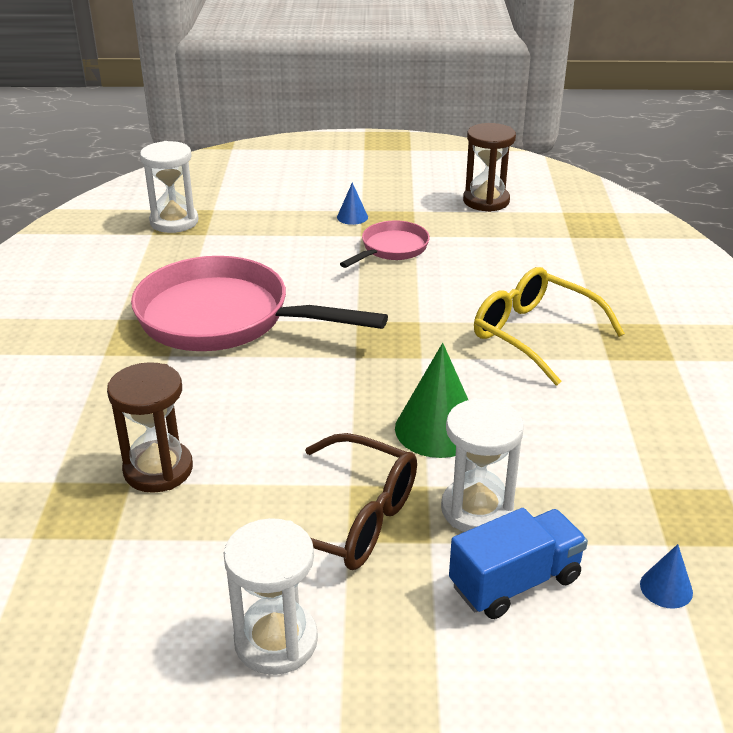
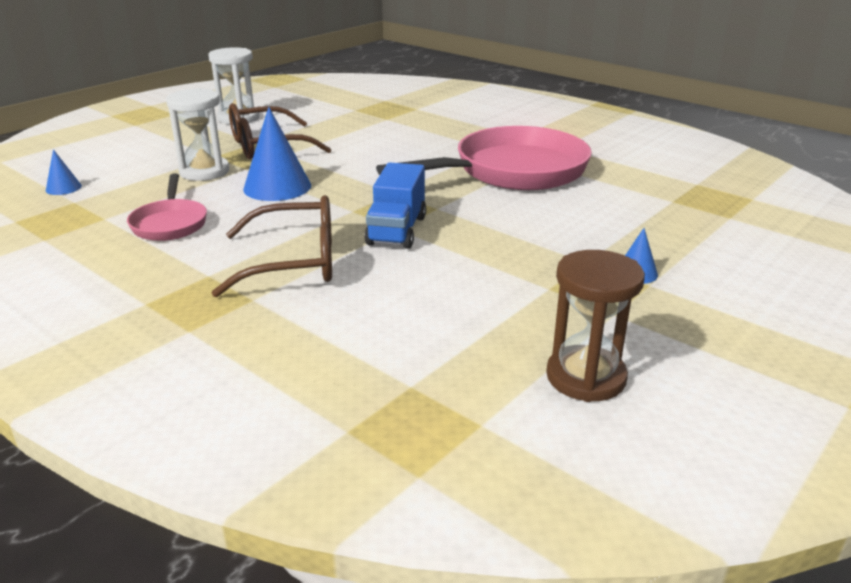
camera: 130 degrees right, 5 degrees down
(158, 469) = (385, 124): brown hourglass -> none
(174, 222) = (715, 196): white hourglass -> none
(391, 249) = (535, 265): pink pan -> pink pan (170, 223)
(437, 429) = (277, 187): green cone -> blue cone
(515, 582) = (152, 161): blue truck -> blue truck (396, 230)
(534, 334) = (295, 262): yellow glasses -> brown glasses

